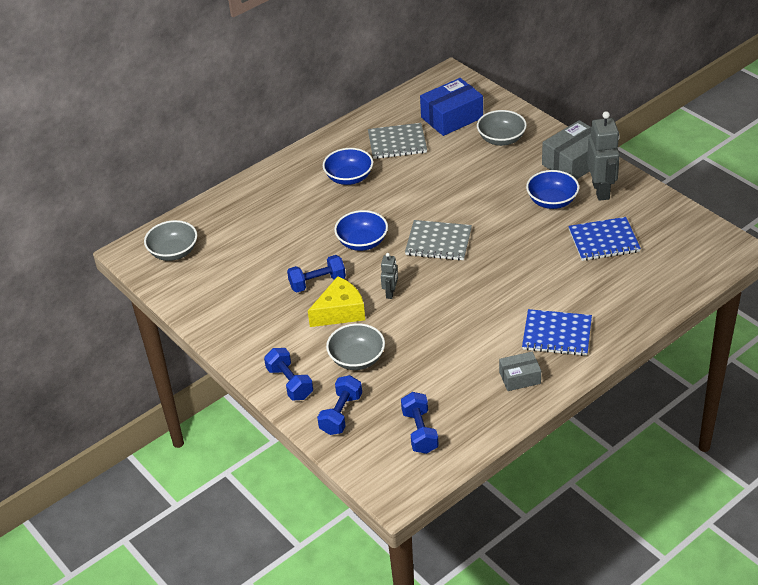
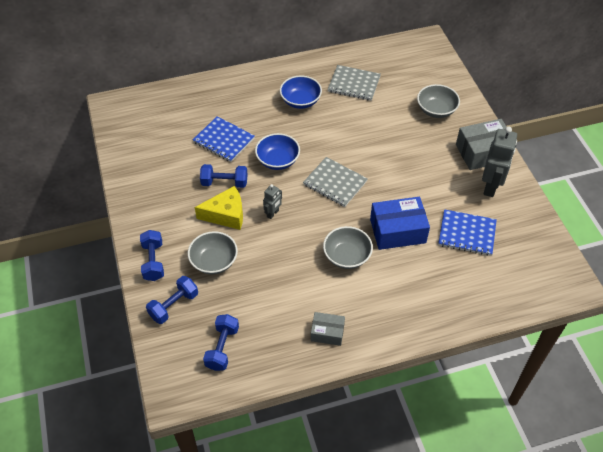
camera: 20 degrees right, 10 degrees up
(173, 252) = (139, 116): grey bowl -> grey bowl (347, 256)
(452, 118) = (408, 77): blue box -> blue box (397, 231)
(552, 201) = (445, 181): blue bowl -> none
(557, 334) = (379, 305): blue notebook -> blue notebook (224, 140)

